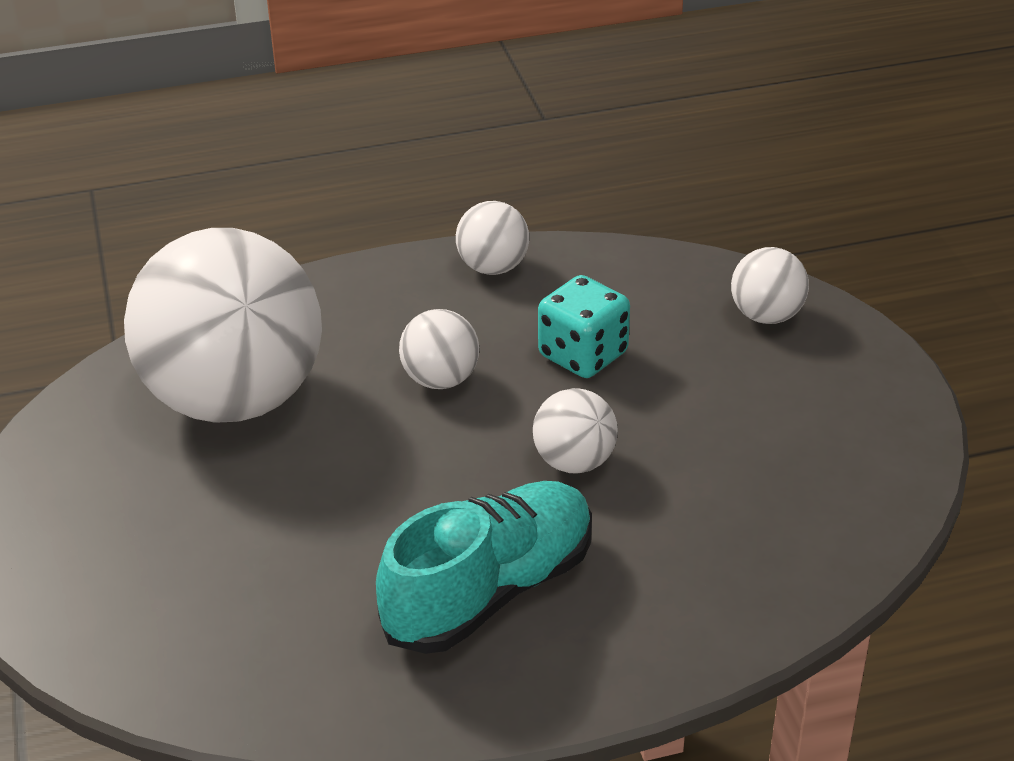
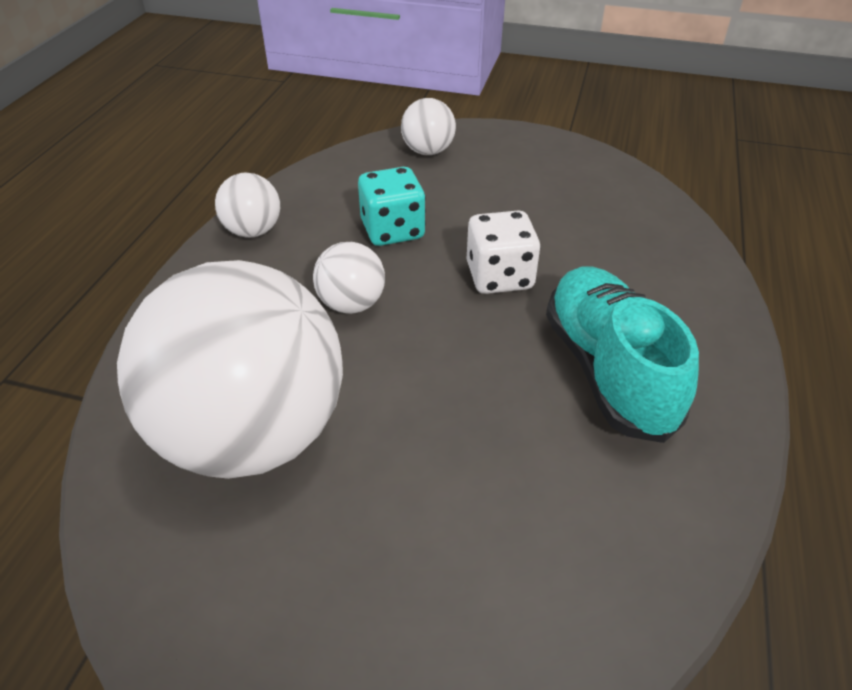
camera: 60 degrees left, 5 degrees up
(574, 462) = (499, 277): white ball -> white dice

